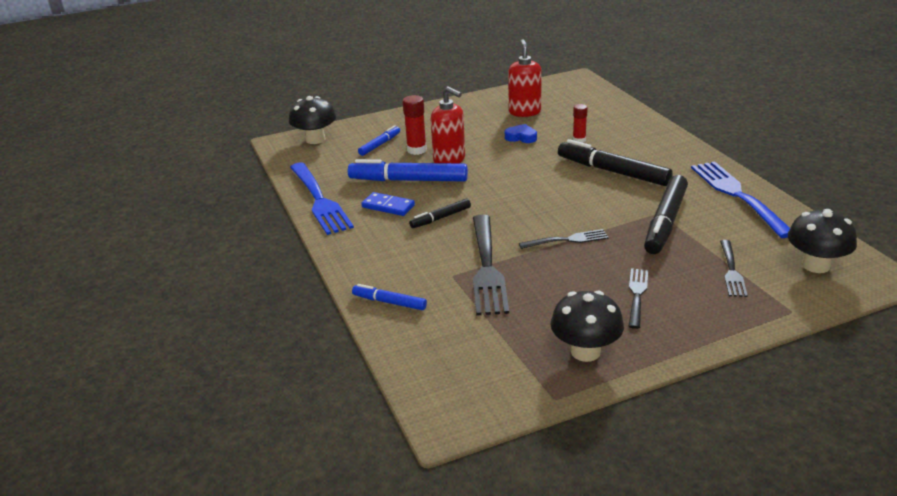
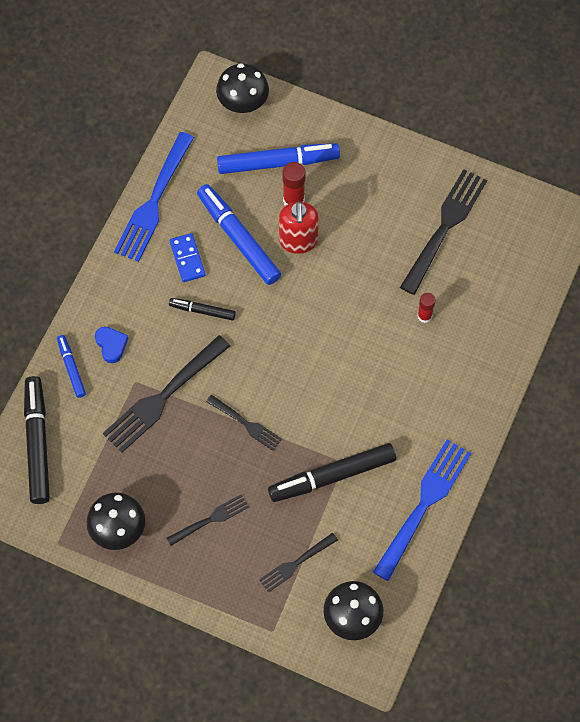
camera: 45 degrees right, 35 degrees up
(380, 145) = (278, 163): blue marker -> blue marker, size x1.88
(521, 137) = (389, 264): blue heart -> blue heart (111, 345)
(524, 112) = (444, 228): red soap dispenser -> black fork
(612, 171) = (386, 383): black marker -> black marker (37, 443)

